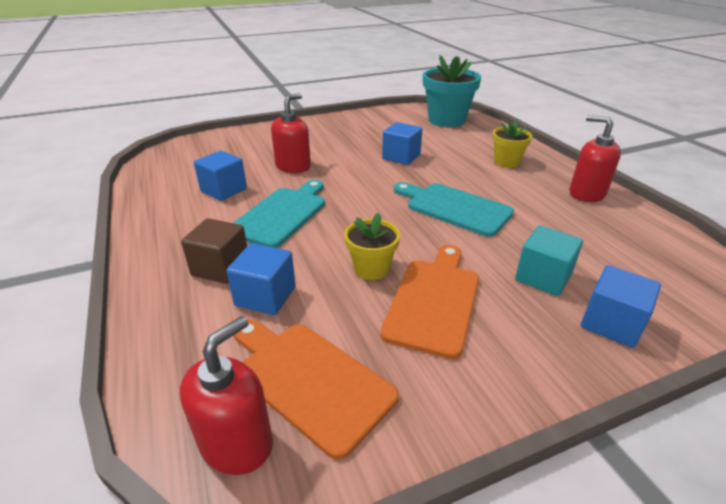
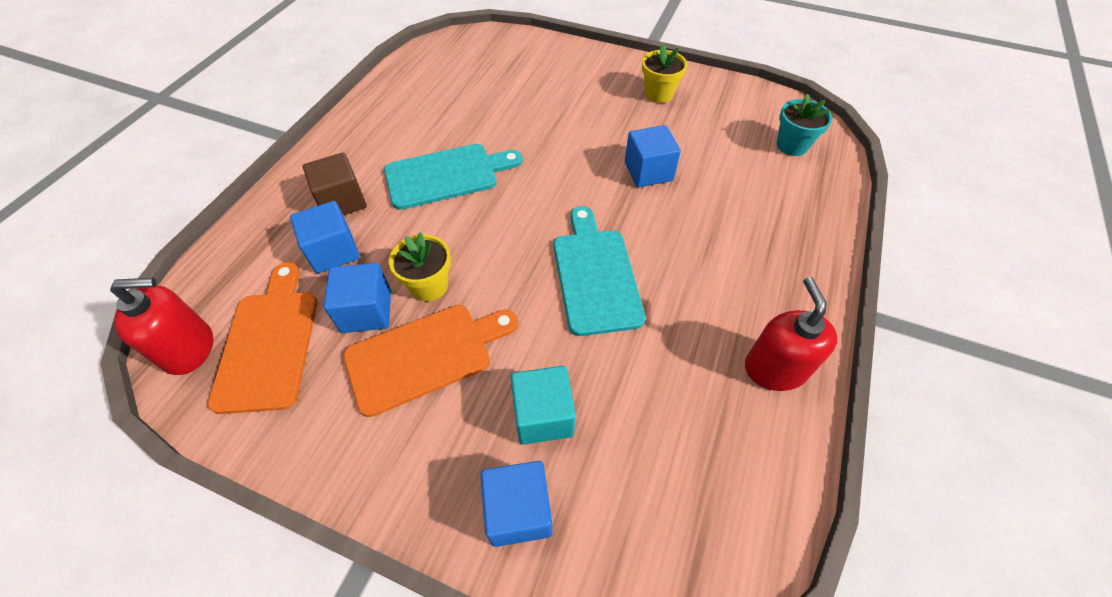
camera: 45 degrees right, 20 degrees up
(224, 190) = (442, 116): blue cube -> blue cube (366, 311)
(293, 166) = (530, 121): red soap dispenser -> none
(446, 120) = (792, 145): turquoise flower pot -> turquoise flower pot, size x0.56
(506, 162) = (757, 256): yellow flower pot -> yellow flower pot (658, 94)

